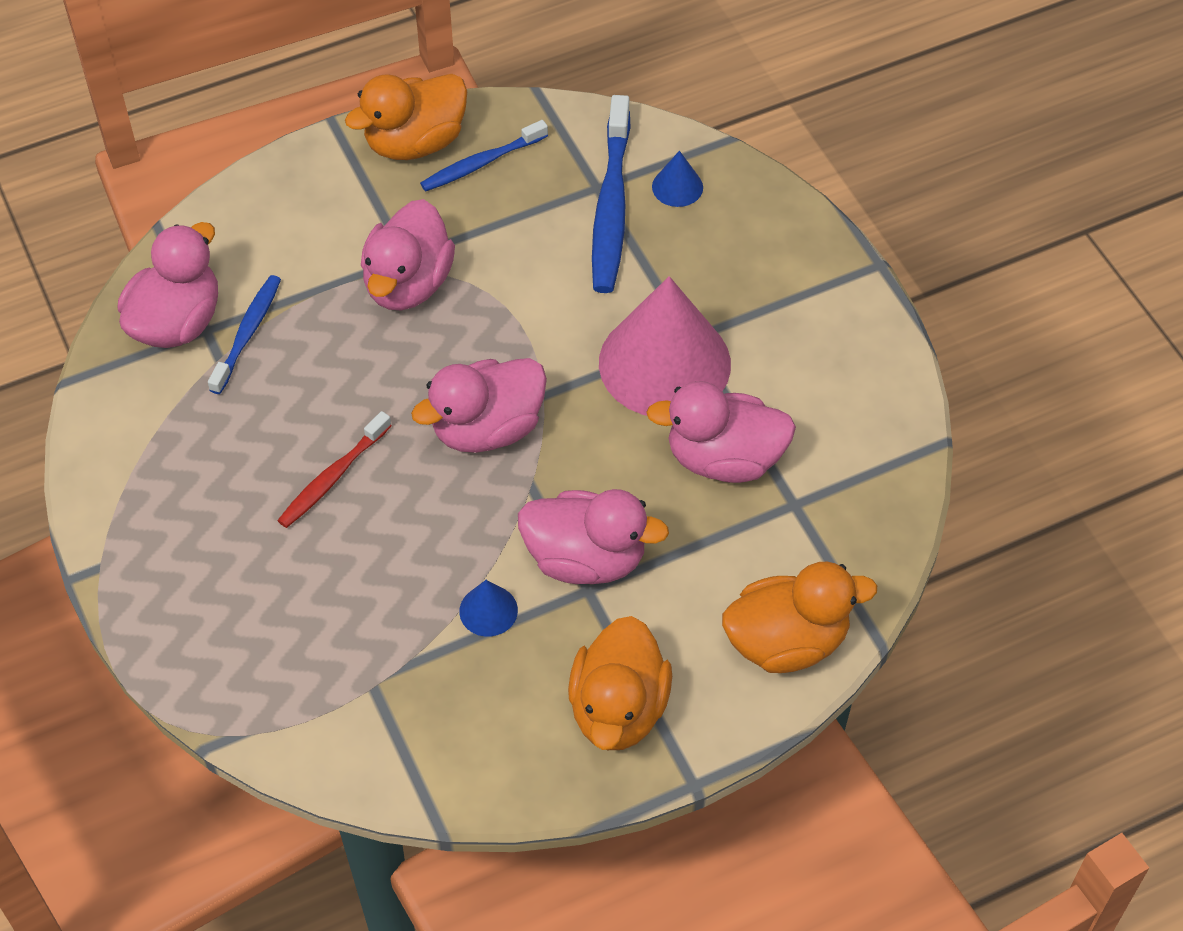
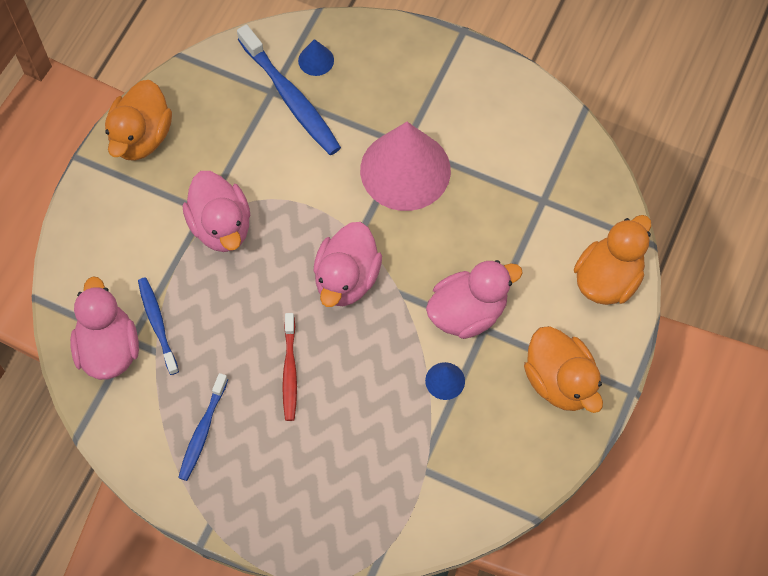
camera: 40 degrees left, 10 degrees up
(481, 163) = (192, 123): blue toothbrush -> blue toothbrush (202, 431)
(724, 459) = (486, 202): pink duck -> none

